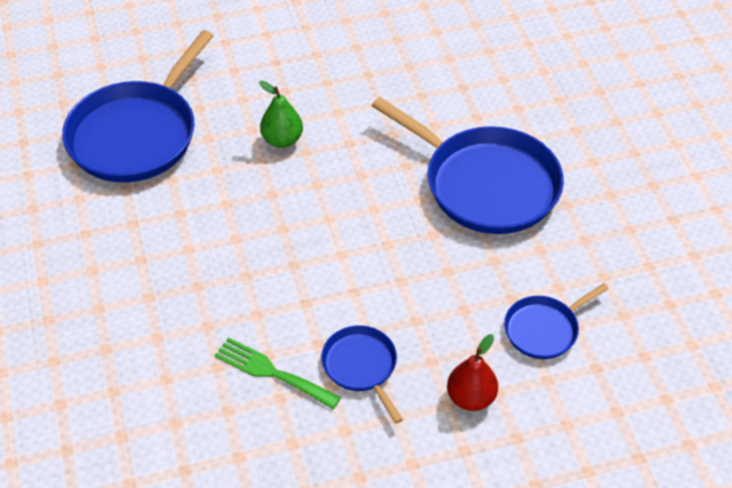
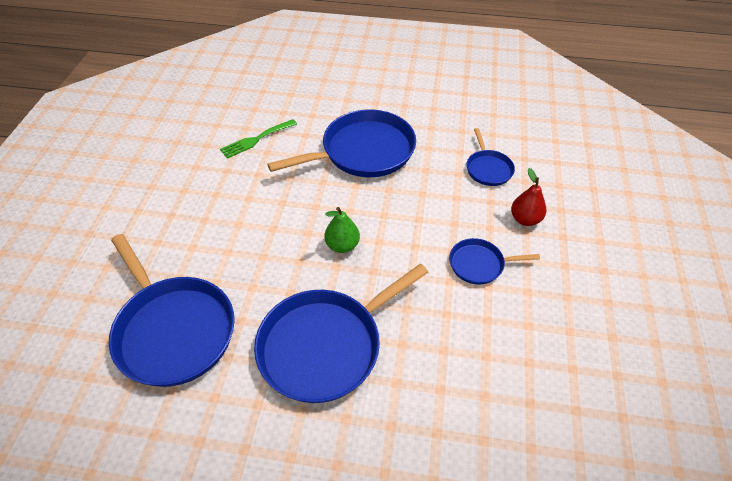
camera: 65 degrees left, 0 degrees up
(173, 259) = (325, 346): none -> blue pan
(271, 372) = (463, 317): green fork -> green fork (256, 140)
(282, 140) = (251, 237): green pear -> green pear (342, 245)

